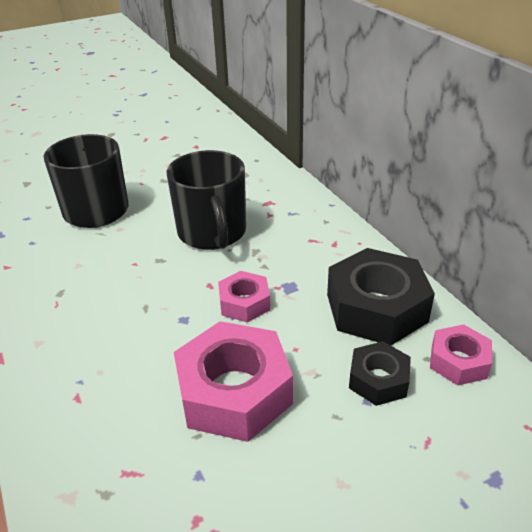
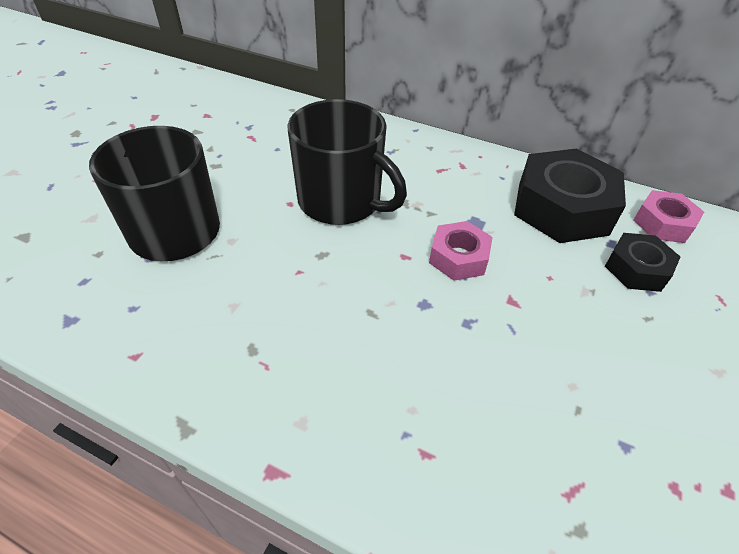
camera: 40 degrees left, 10 degrees up
(234, 392) = (555, 347): pink nut -> none

